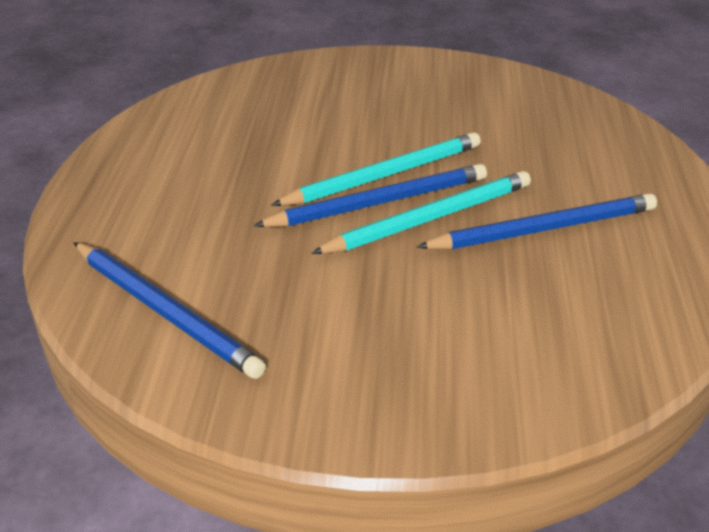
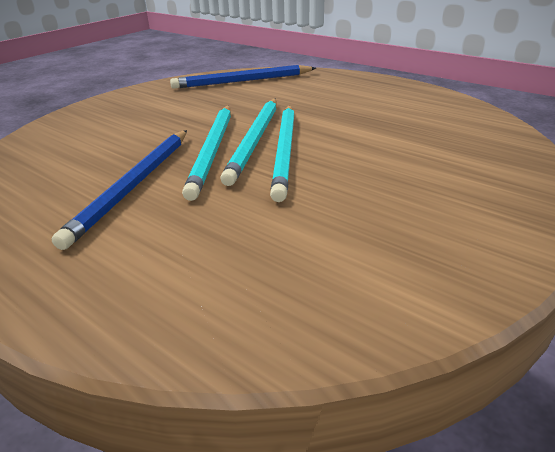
camera: 125 degrees right, 5 degrees down
(379, 202) = (255, 141): blue pencil -> turquoise pencil

